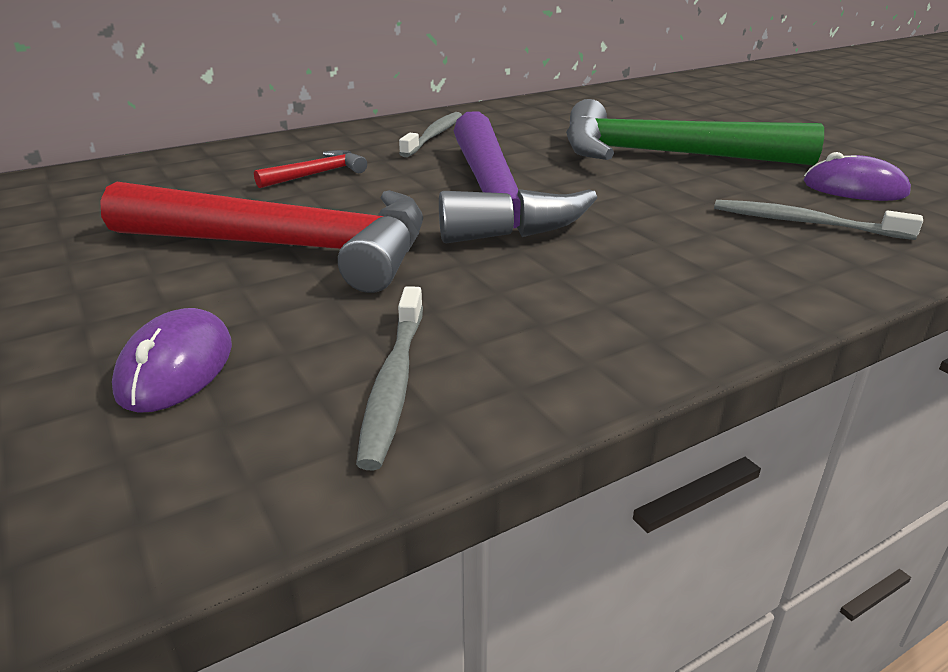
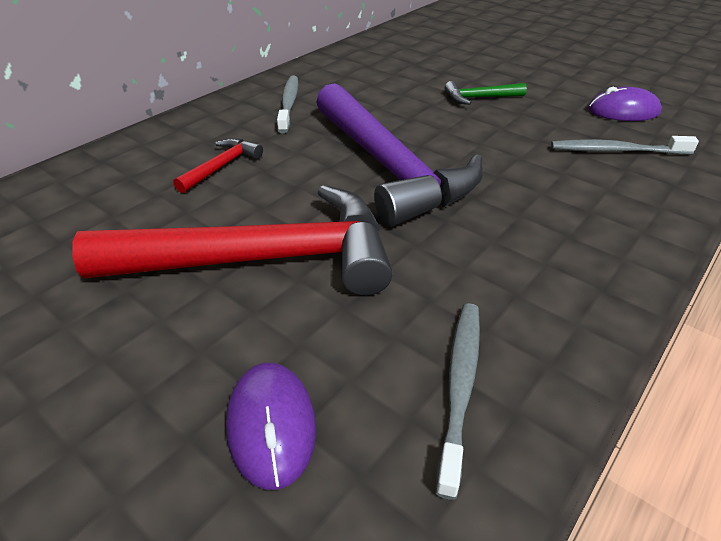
camera: 20 degrees left, 10 degrees up
(394, 382) = (460, 387): grey toothbrush -> grey toothbrush turned 150 degrees counterclockwise
(665, 155) = (480, 98): green hammer -> green hammer, size x0.41

